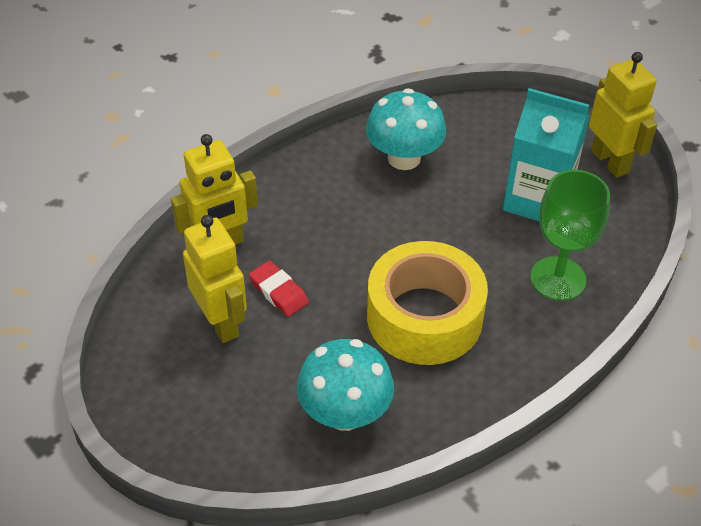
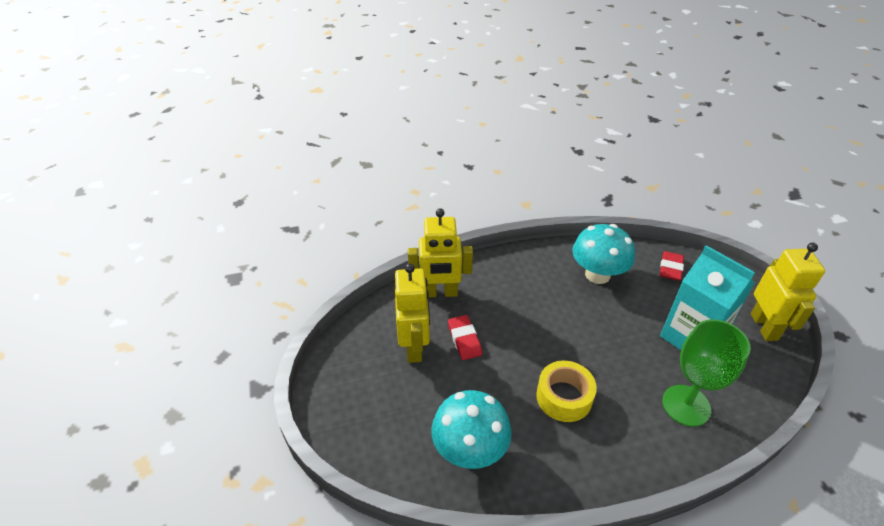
camera: 25 degrees right, 5 degrees down
(424, 317) = (564, 397): yellow tape -> yellow tape, size x0.59
(486, 123) = (670, 268): none -> red eraser

